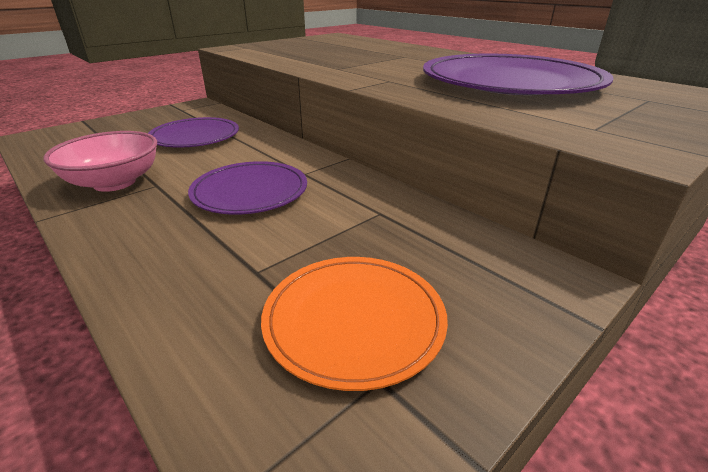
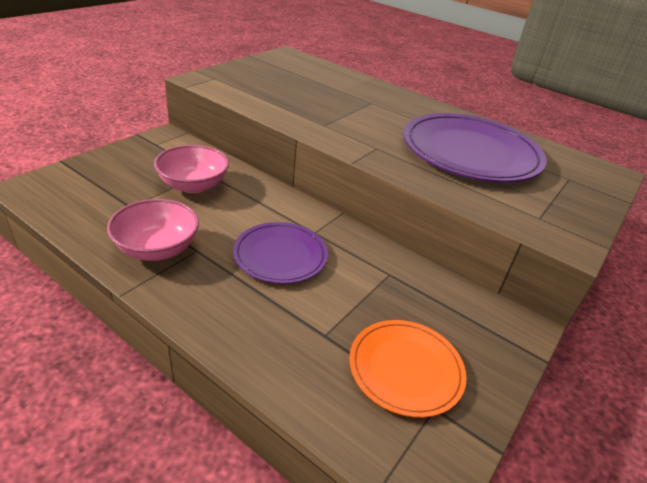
camera: 15 degrees left, 5 degrees up
(195, 136) = (193, 185): purple plate -> pink bowl

